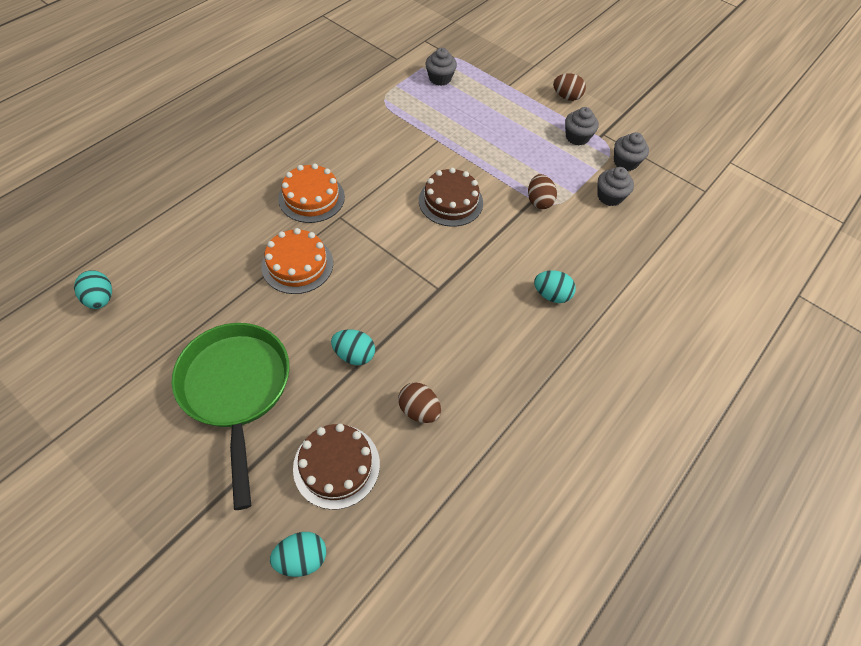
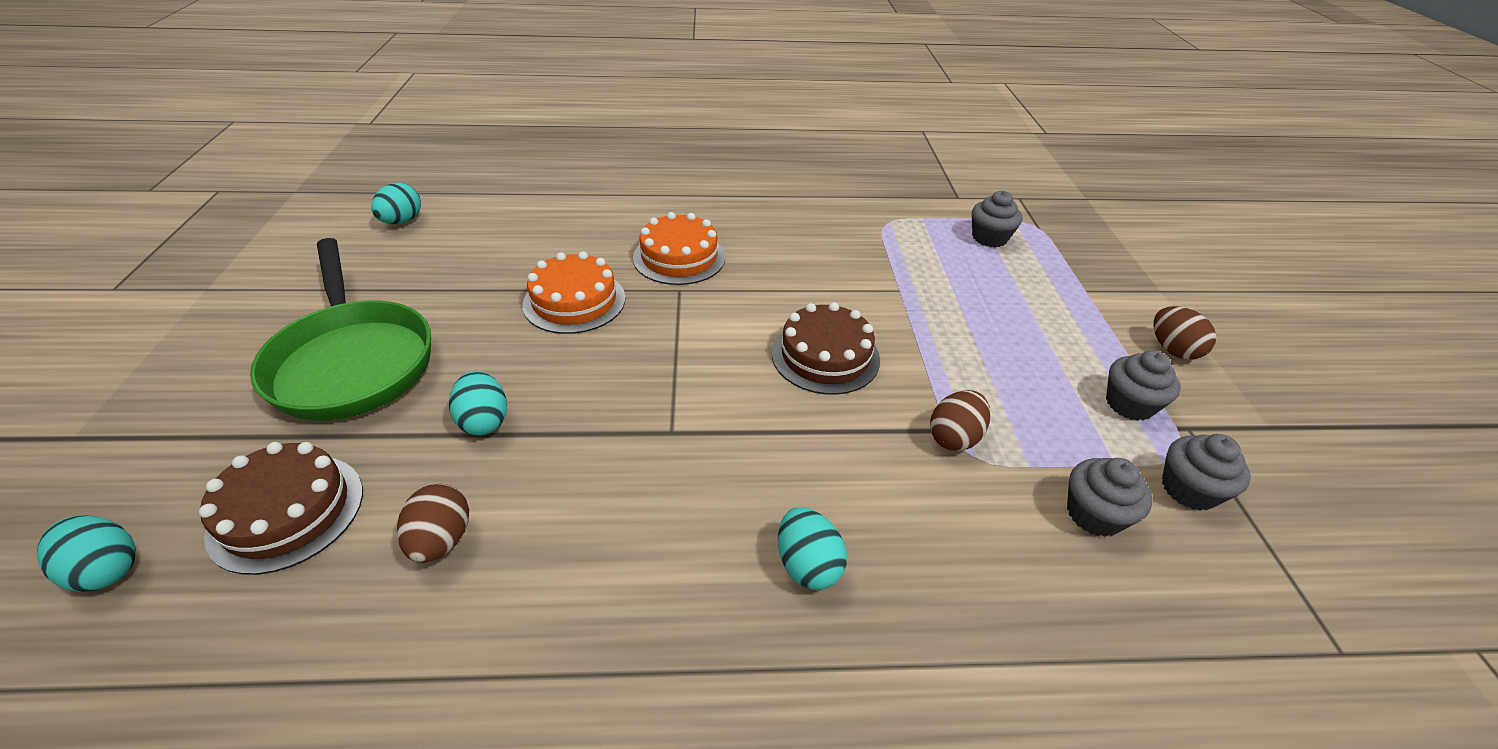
camera: 50 degrees right, 15 degrees down
(236, 390) = (352, 361): green pan -> green pan turned 120 degrees clockwise

